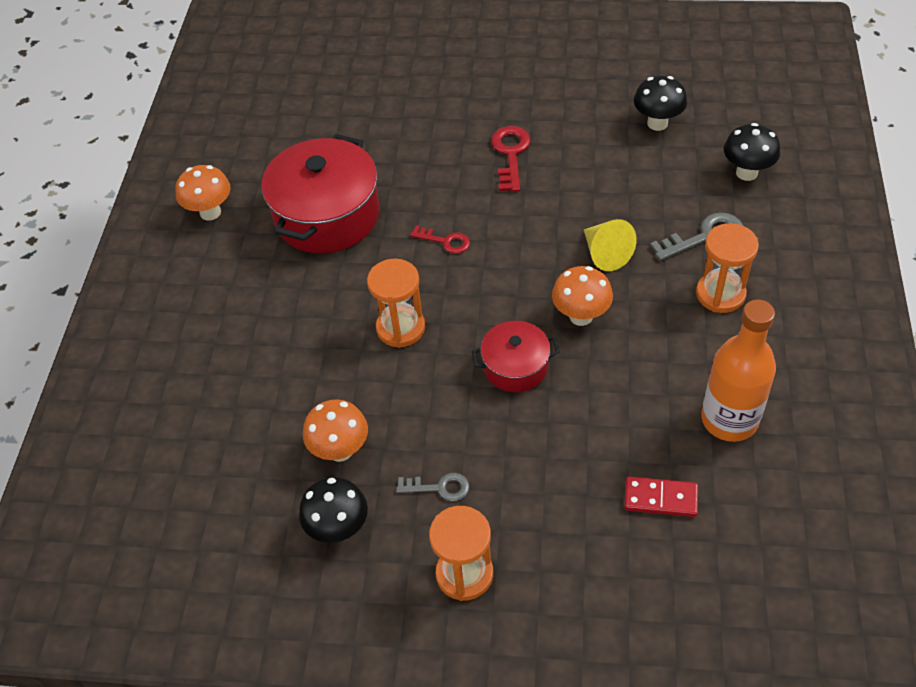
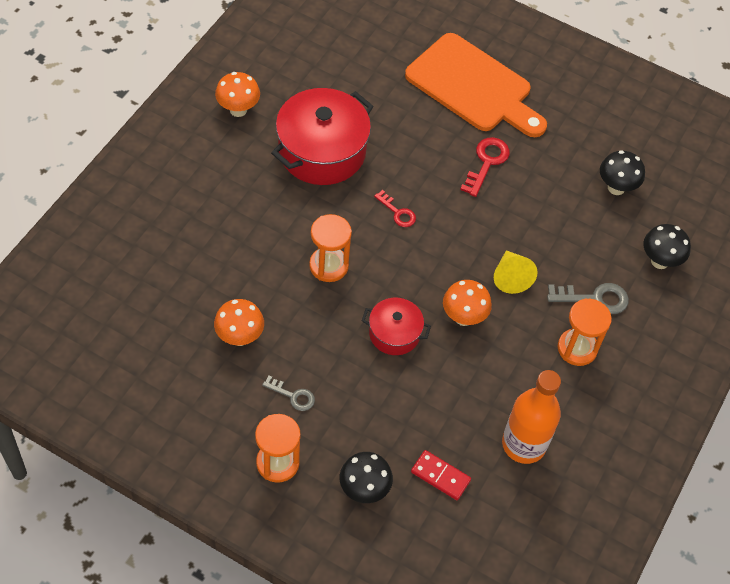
camera: 15 degrees right, 5 degrees up
(338, 529) = (210, 392): black mushroom -> black mushroom (364, 489)
(452, 90) = (473, 86): none -> orange cutting board

